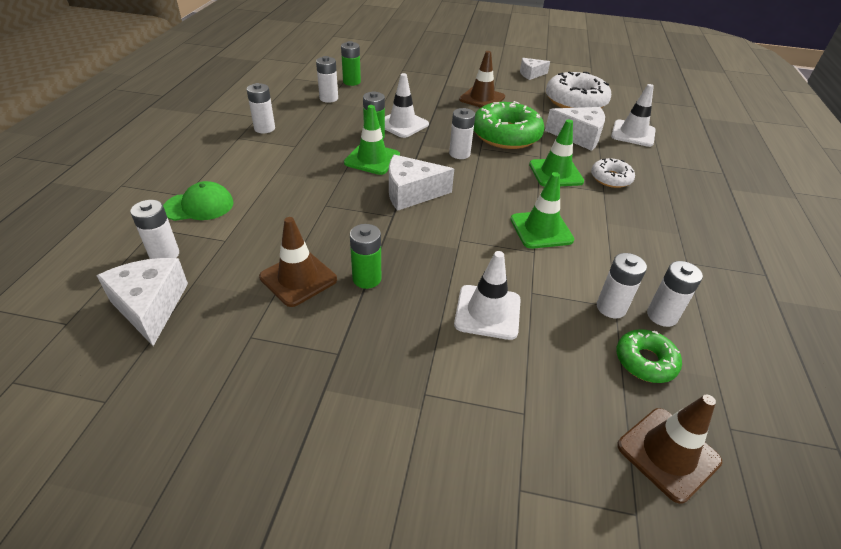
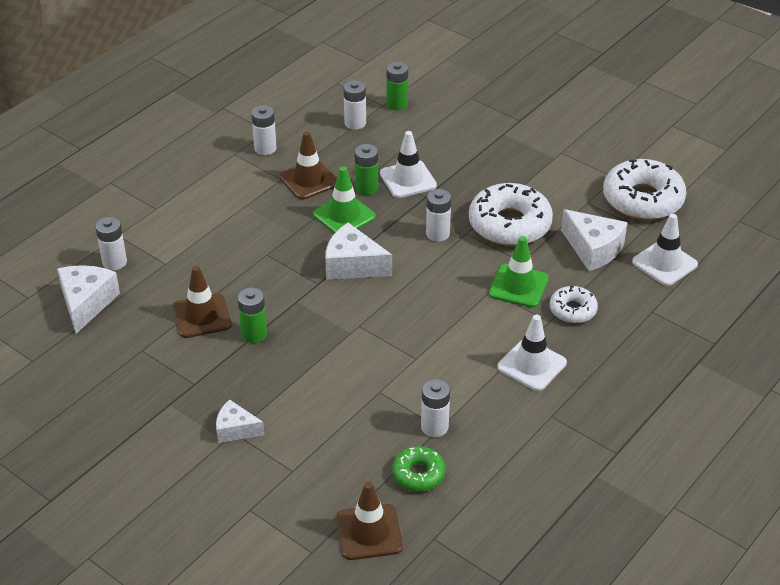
camera: 30 degrees right, 0 degrees up
(199, 206) = (162, 223): green cap -> none
(482, 98) = (529, 166): brown traffic cone -> brown traffic cone (309, 180)
(487, 312) = (328, 394): white traffic cone -> white traffic cone (532, 365)
(506, 135) = (509, 224): green donut -> white donut
(531, 74) = (628, 142): white cheese -> white cheese (235, 429)
(541, 230) = (442, 340): green traffic cone -> none
(662, 316) = (472, 448): white battery -> none

